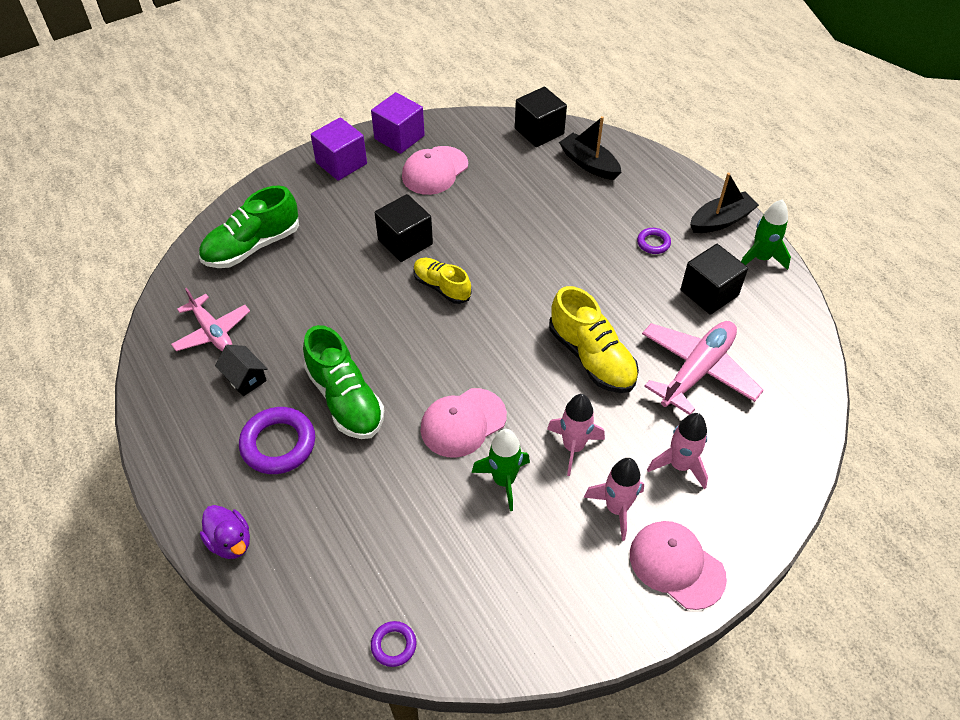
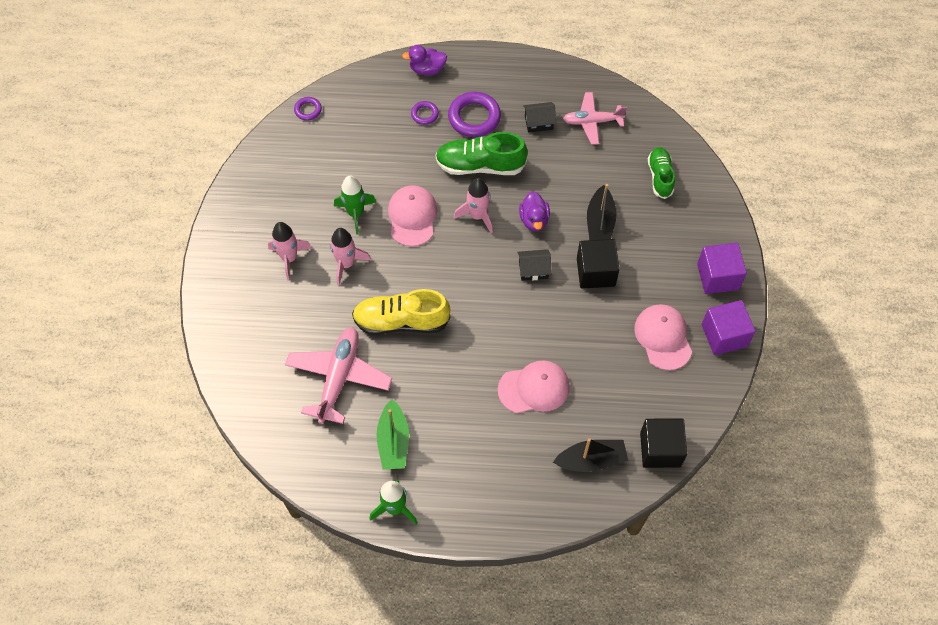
camera: 125 degrees right, 10 degrees up
(252, 246) = (660, 177): green shoe -> green shoe, size x0.64
(382, 316) = (534, 220): none -> purple duck
(442, 287) = (533, 270): yellow shoe -> black house
(653, 243) = (469, 441): purple ring -> purple ring (424, 114)
(676, 565) = (232, 263): pink cap -> pink cap (534, 388)
(679, 465) = (285, 312): pink rocket -> pink rocket (477, 216)
(697, 371) = (339, 378): pink plane -> pink plane turned 150 degrees counterclockwise
(709, 293) = (393, 441): black cube -> green boat
(721, 220) = (453, 512): black boat -> black boat (600, 222)

